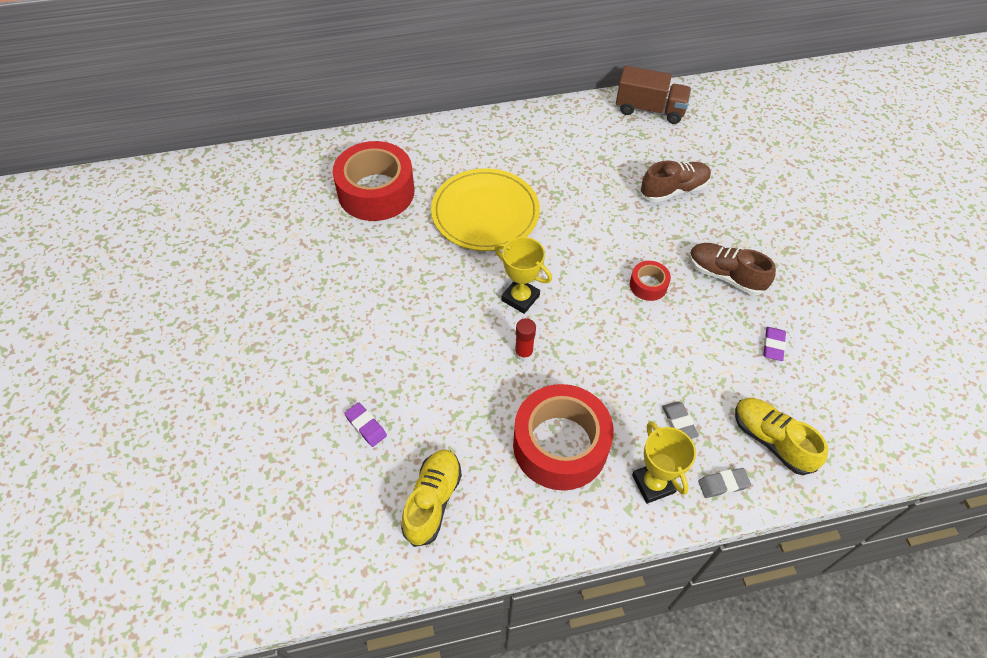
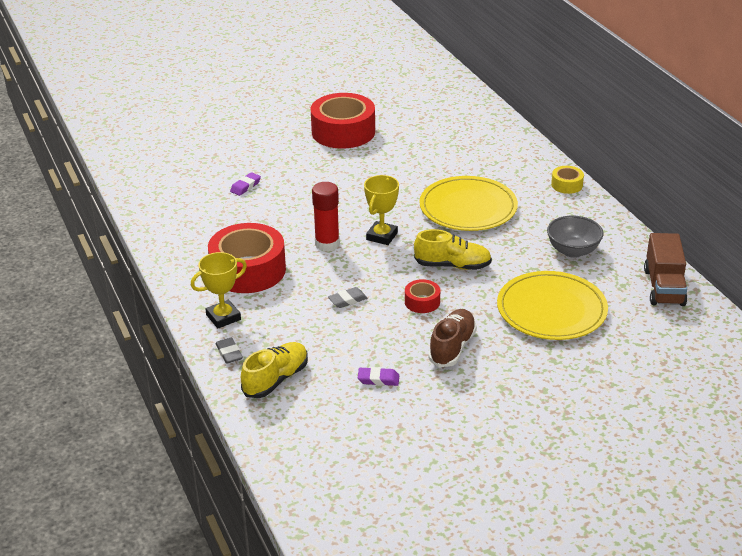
camera: 80 degrees right, 20 degrees down
(376, 192) = (466, 154): red tape -> red tape (343, 132)
(432, 501) = (193, 221): yellow shoe -> yellow shoe (452, 265)
(466, 129) = (567, 185): none -> yellow tape
(523, 353) = (327, 244): red glue stick -> red glue stick, size x1.61
(582, 153) = (573, 251): none -> grey bowl
(673, 190) = (551, 310): brown shoe -> yellow plate
(679, 423) = (281, 327): grey eraser -> grey eraser (347, 300)

